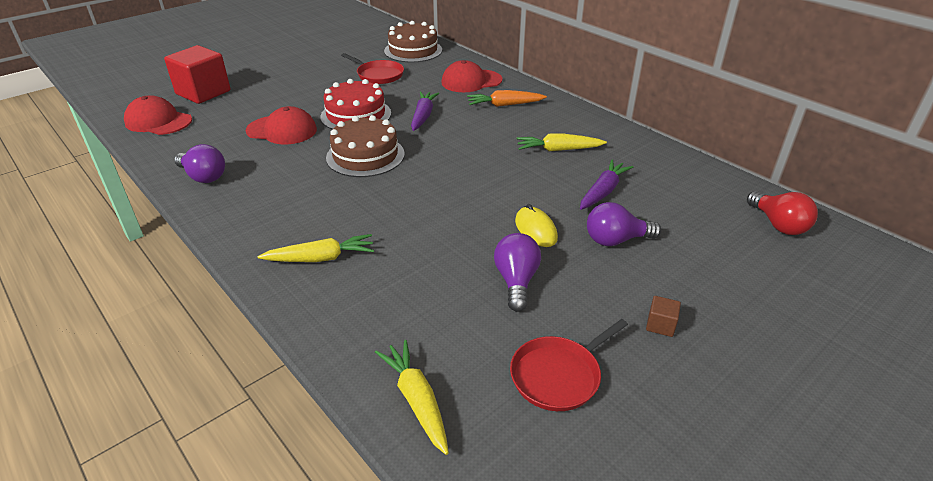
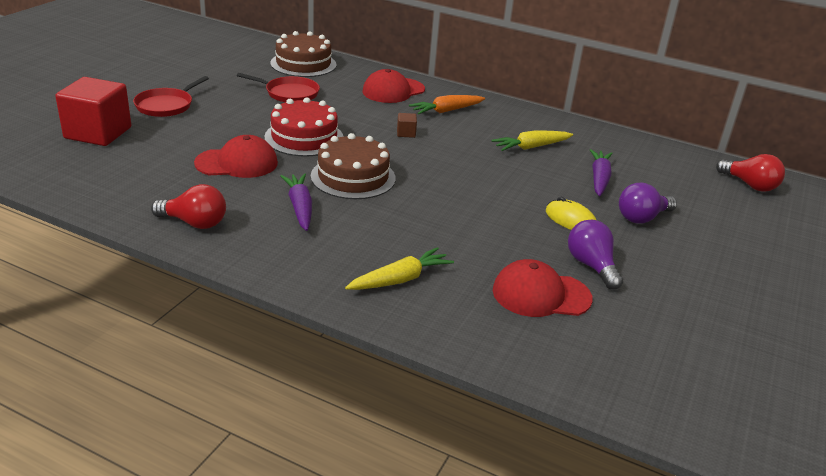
camera: 25 degrees left, 5 degrees down
(158, 121) = (74, 171): red cap -> red cap (541, 294)
(203, 177) = (194, 223): purple light bulb -> red light bulb
(416, 400) = (594, 376): yellow carrot -> none
(423, 116) = (376, 131): purple carrot -> purple carrot (300, 208)
(558, 375) = (685, 331): red pan -> red pan (166, 105)
(660, 325) = (727, 277): brown cube -> brown cube (406, 133)

